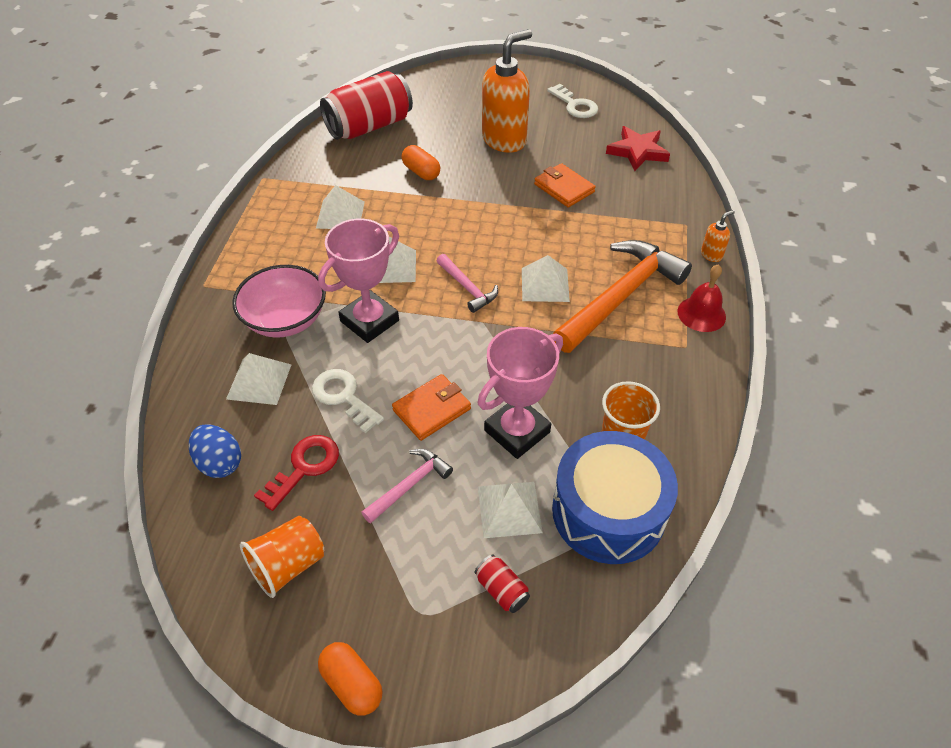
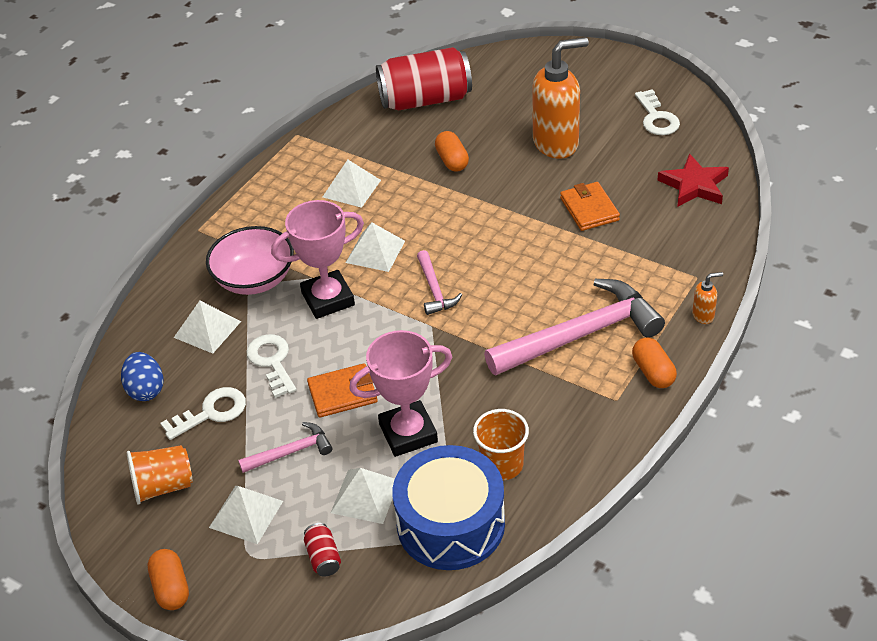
camera: 25 degrees right, 5 degrees down
(304, 467) = (211, 412): red key -> white key
(545, 284) = (512, 304): white pyramid -> white pyramid (246, 514)
(620, 297) = (580, 335): orange hammer -> pink hammer
(701, 314) = (653, 372): red bell -> orange capsule

